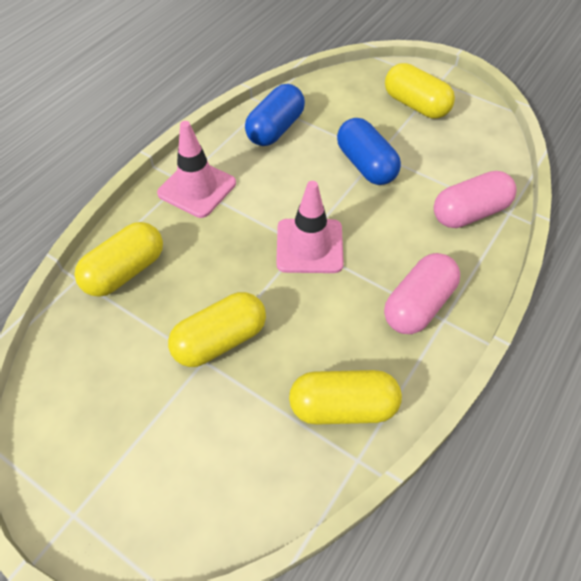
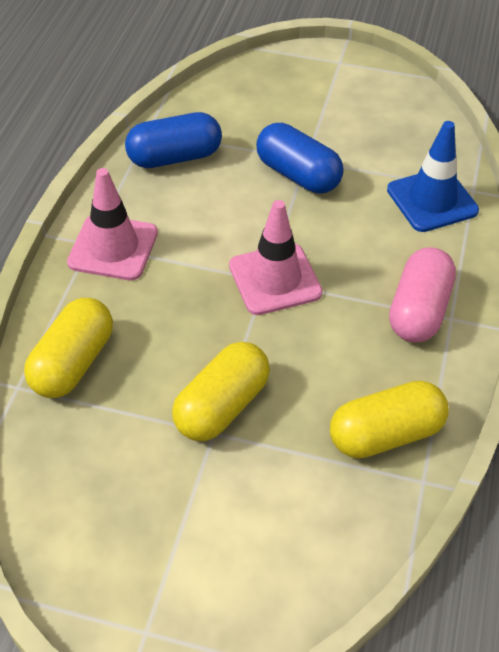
camera: 20 degrees left, 5 degrees down
(275, 129) = (174, 157): blue capsule -> blue capsule turned 60 degrees clockwise
(415, 105) = (324, 94): yellow capsule -> none
(469, 213) = (432, 200): pink capsule -> blue traffic cone

